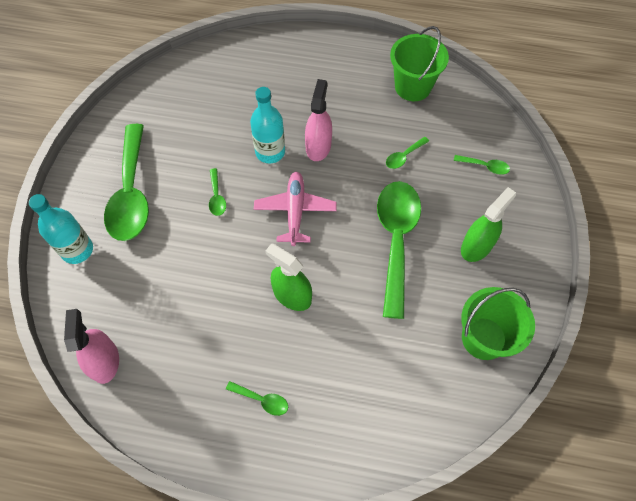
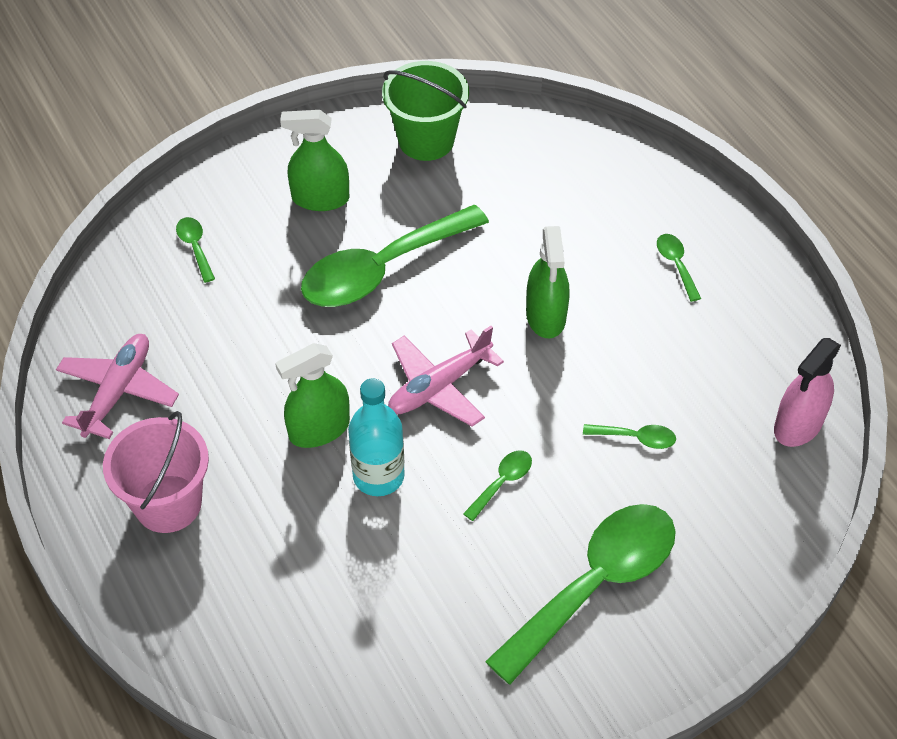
camera: 130 degrees left, 10 degrees down
(77, 250) = (726, 573): turquoise bottle -> none
(318, 146) = (319, 429): pink spray bottle -> green spray bottle
(332, 71) = (168, 504): none -> pink bucket
(404, 156) = (252, 331): green spoon -> green spoon (635, 438)
(412, 87) = (118, 391): green bucket -> pink plane

